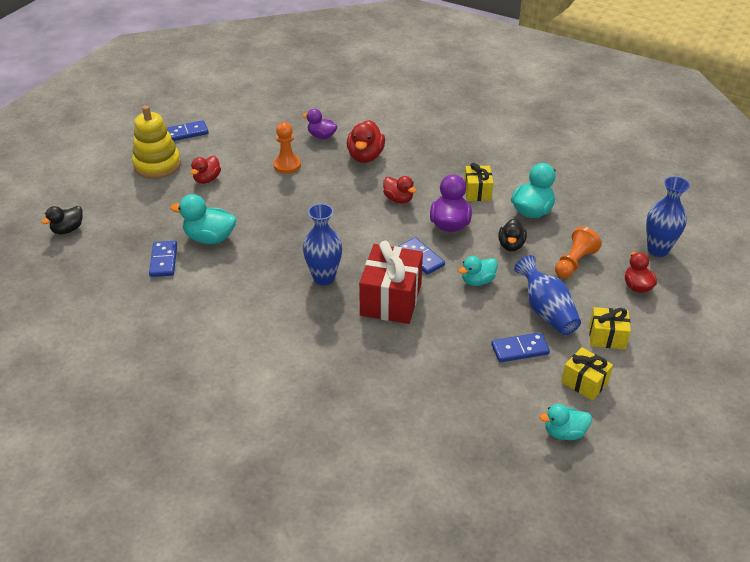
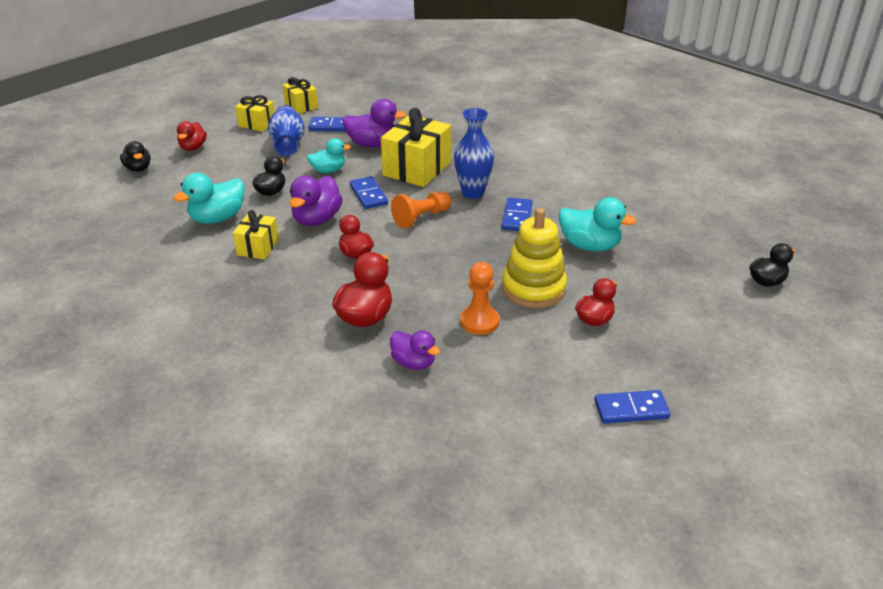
camera: 165 degrees left, 5 degrees down
(157, 165) = (670, 355): yellow stacking toy -> yellow stacking toy (533, 288)
(164, 260) = (640, 231): blue domino -> blue domino (517, 217)
(391, 299) = (417, 169): red gift -> yellow gift
(455, 328) = (372, 144): none -> purple duck
(564, 432) = (339, 88): turquoise duck -> none
(574, 262) = (226, 170): orange pawn -> orange pawn (421, 218)
(657, 250) = (138, 168): blue vase -> black duck

